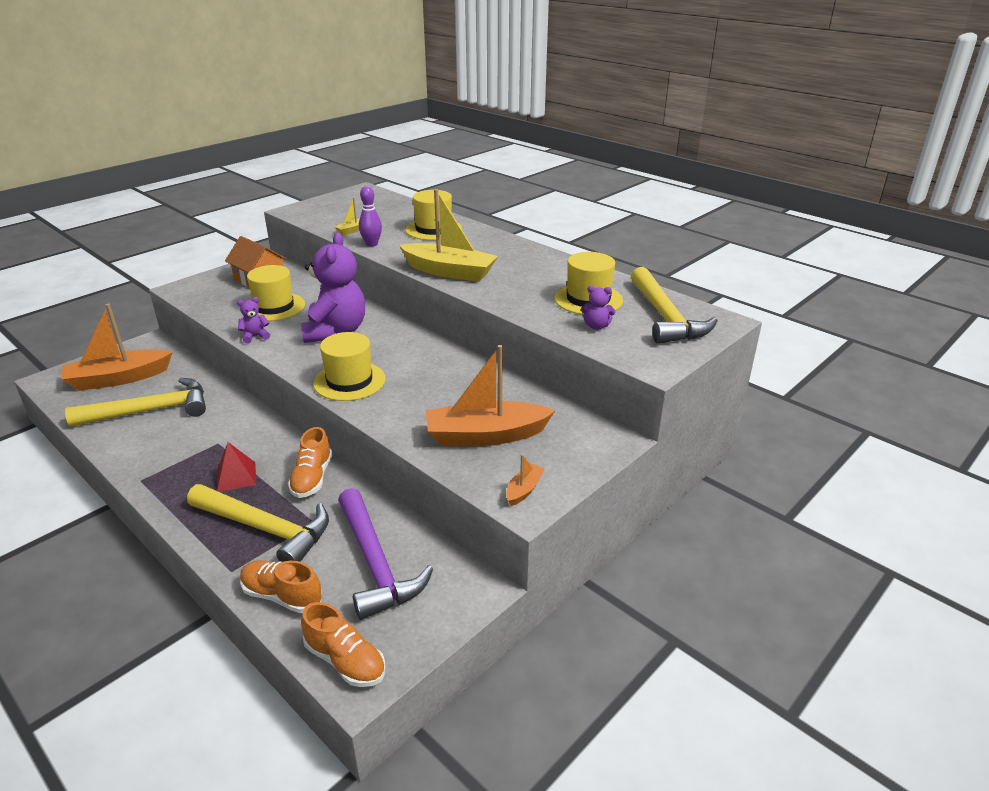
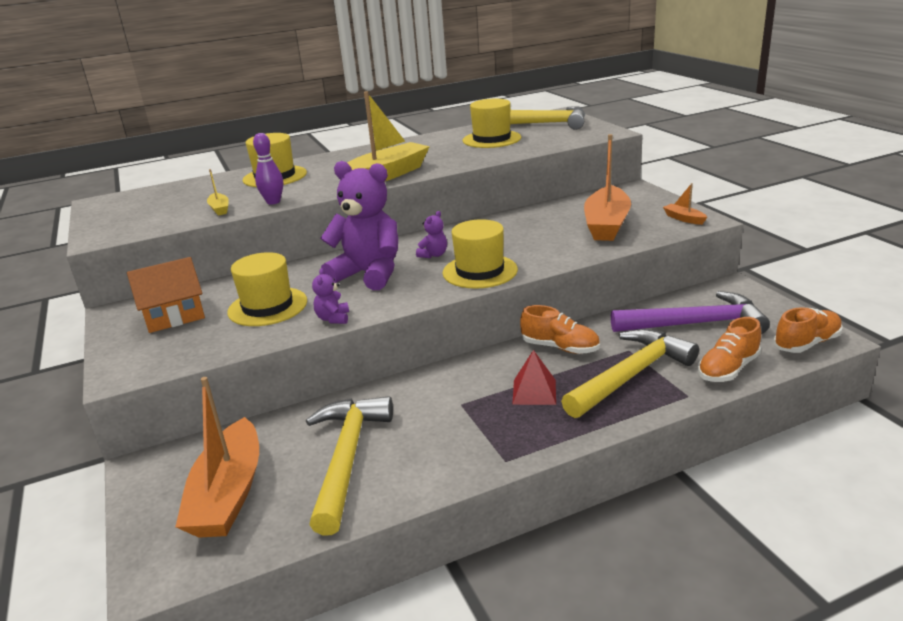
camera: 65 degrees left, 5 degrees down
(596, 326) = (538, 140): purple teddy bear -> purple teddy bear (433, 255)

